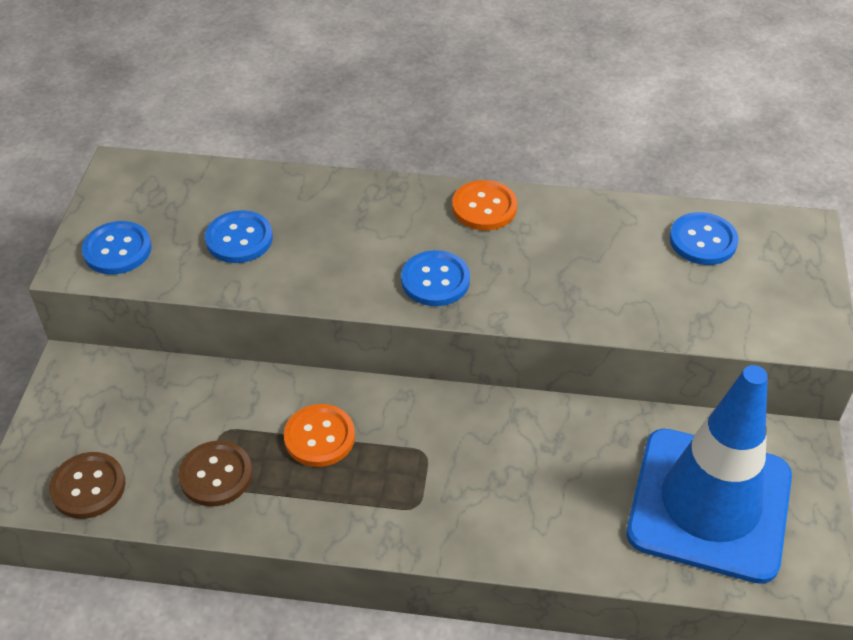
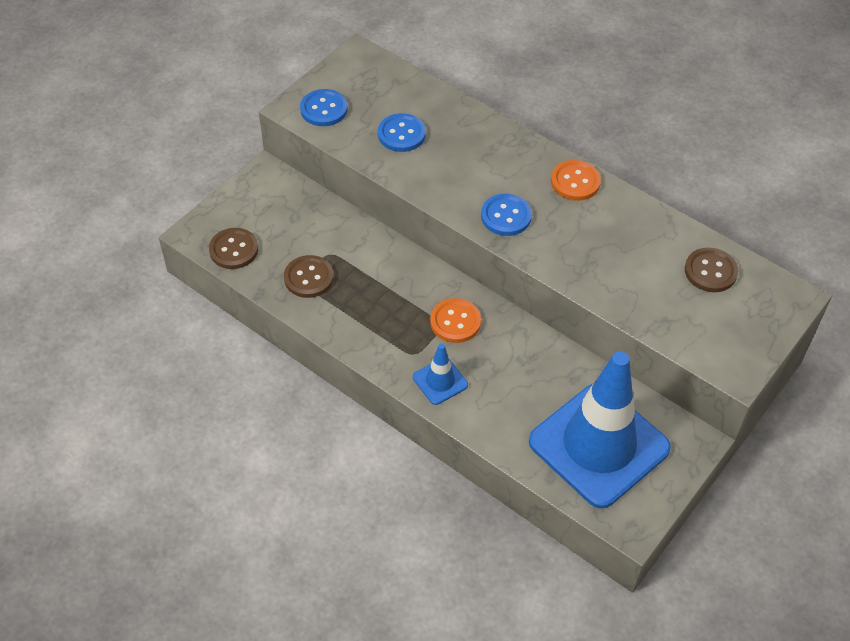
camera: 30 degrees right, 5 degrees up
(319, 437) = (384, 285): orange button -> orange button (455, 322)
(473, 524) = (440, 381): none -> blue traffic cone
(703, 241) = (710, 271): blue button -> brown button

